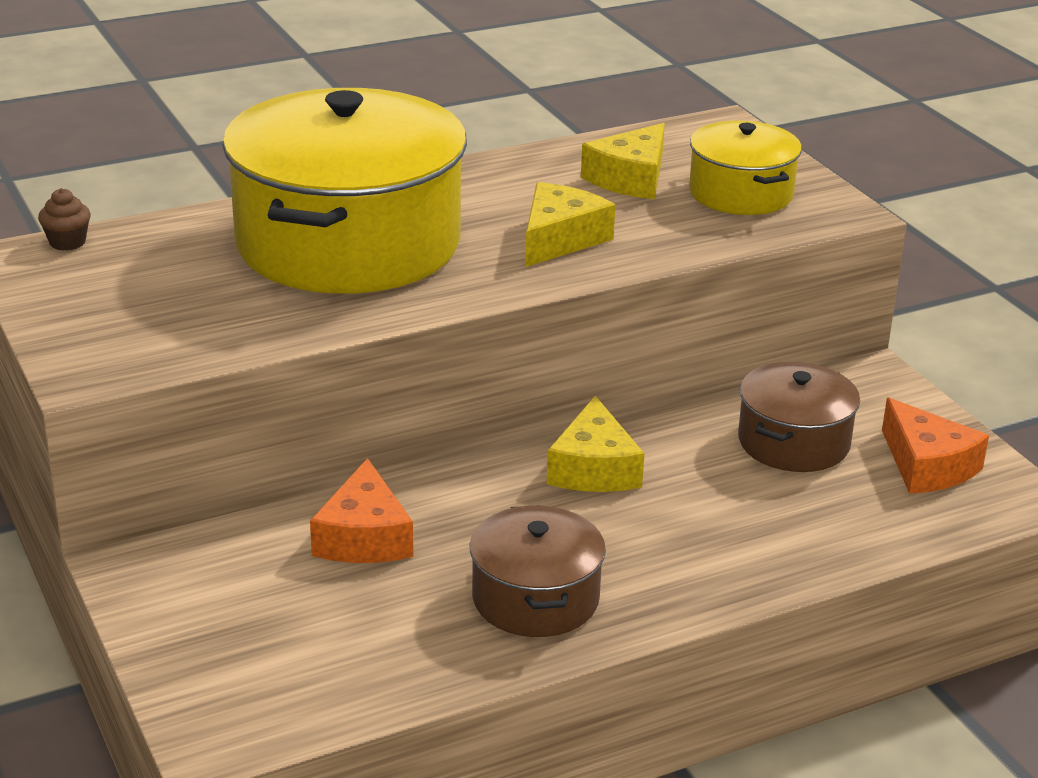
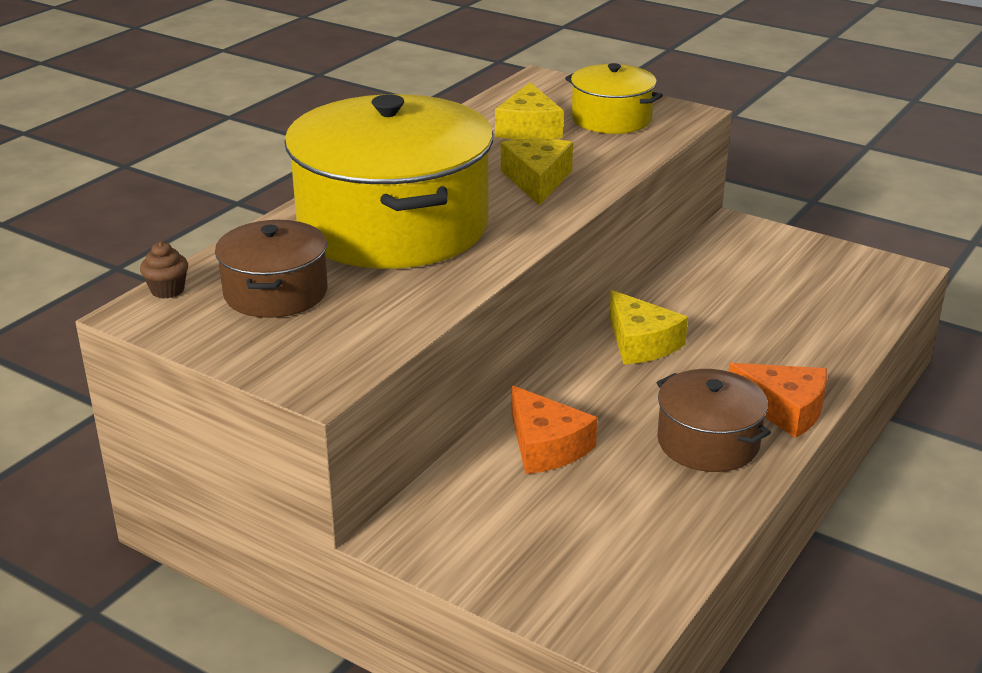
camera: 30 degrees left, 0 degrees up
(793, 442) = (740, 283): brown pot -> brown pot (276, 293)
(927, 465) = (830, 271): orange cheese -> orange cheese (784, 409)

